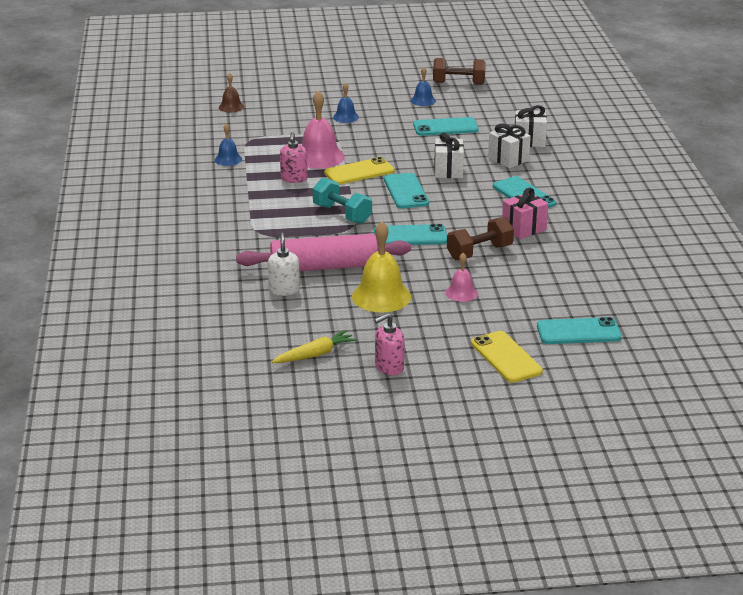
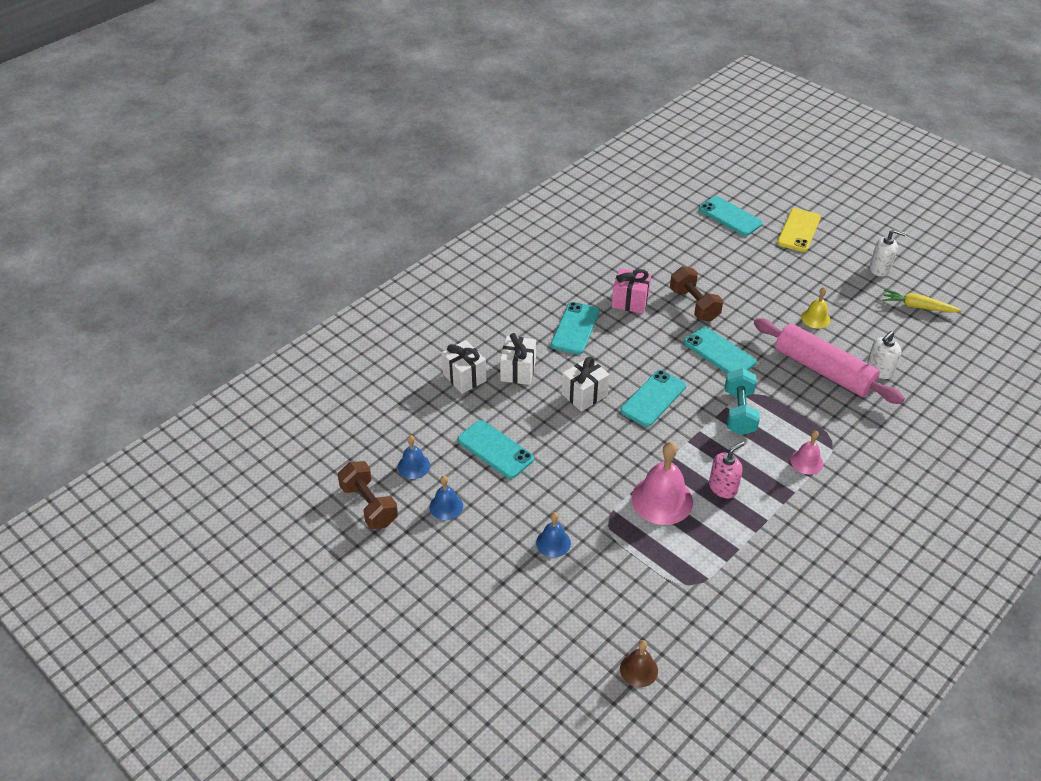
camera: 130 degrees left, 15 degrees up
(228, 159) = (750, 567): blue bell -> blue bell (413, 466)
(359, 172) = (656, 451): yellow phone -> none
(381, 296) = (815, 318): yellow bell -> yellow bell, size x0.55
(389, 367) = (880, 269): pink soap dispenser -> white soap dispenser
(461, 293) = (757, 285): pink bell -> pink bell (806, 461)
(479, 252) = (694, 305): brown dumbbell -> brown dumbbell turned 45 degrees clockwise

